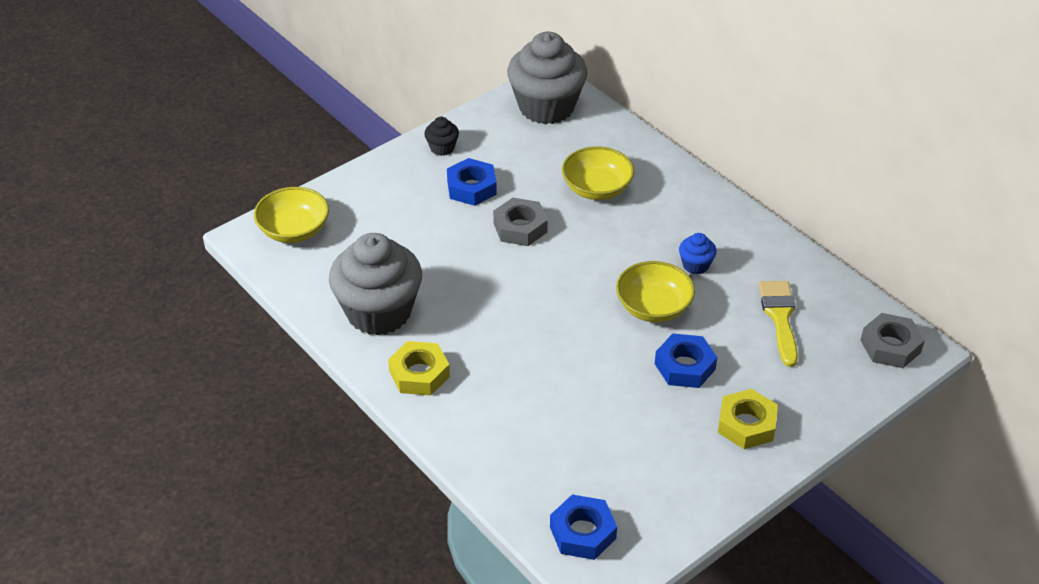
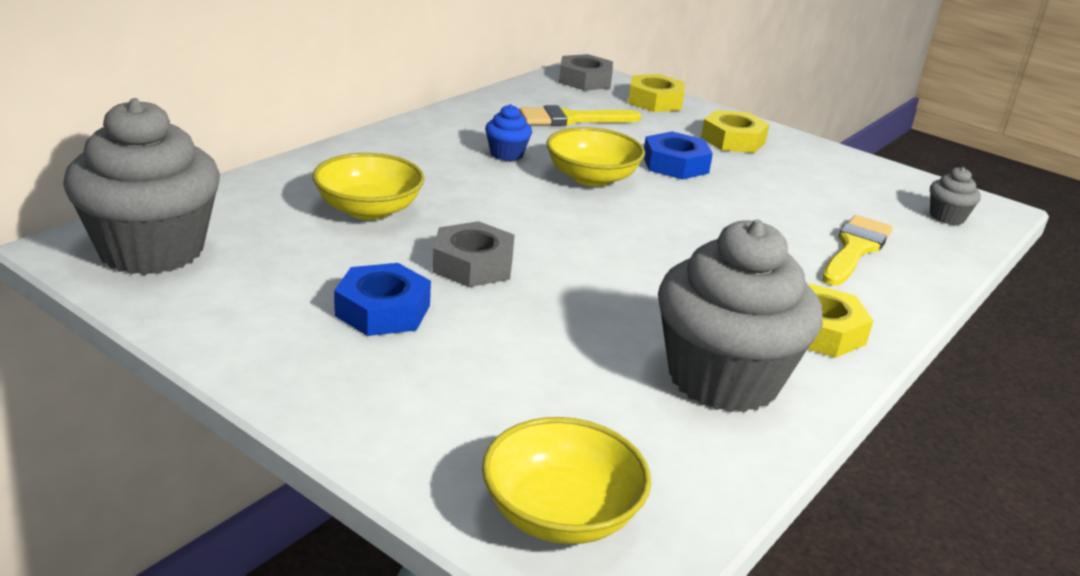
camera: 105 degrees left, 15 degrees down
(442, 148) = (268, 347): black cupcake -> none
(528, 438) = (855, 249): none -> yellow brush
(583, 532) = (947, 217): blue nut -> grey cupcake
(841, 389) = (655, 101): none -> yellow nut

